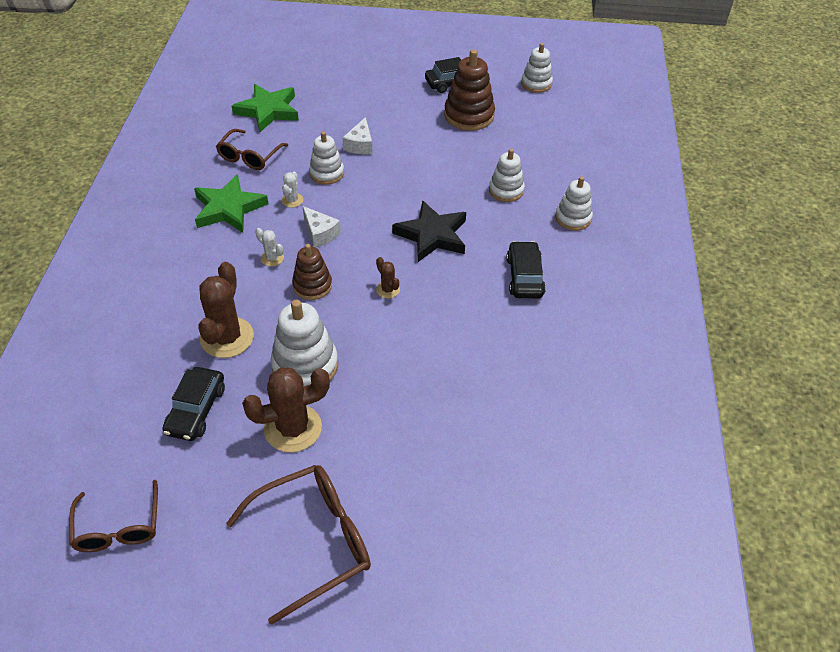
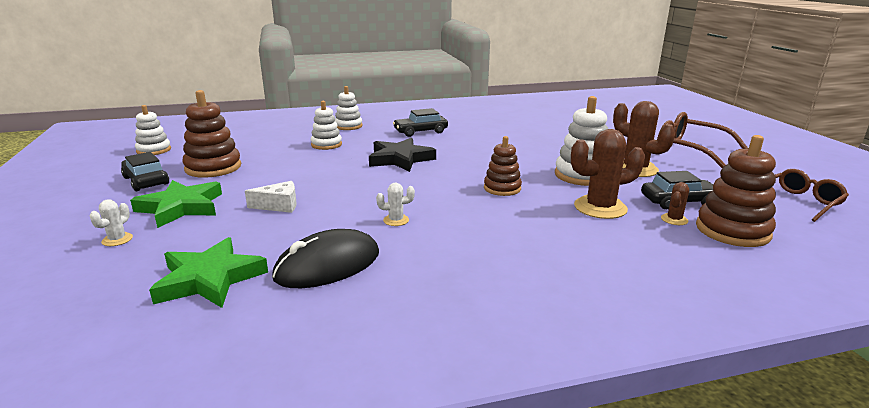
camera: 110 degrees left, 25 degrees down
(121, 409) = (732, 231): none -> brown stacking toy
(228, 208) = (436, 252): green star -> green star (181, 207)
(249, 157) = (328, 265): brown glasses -> black mouse
(272, 258) = (488, 211): white cactus -> white cactus (117, 239)
(320, 233) = (435, 198): white cheese -> none
(327, 173) = (339, 212): white stacking toy -> none
(388, 289) = (476, 163): brown cactus -> brown cactus (674, 219)

